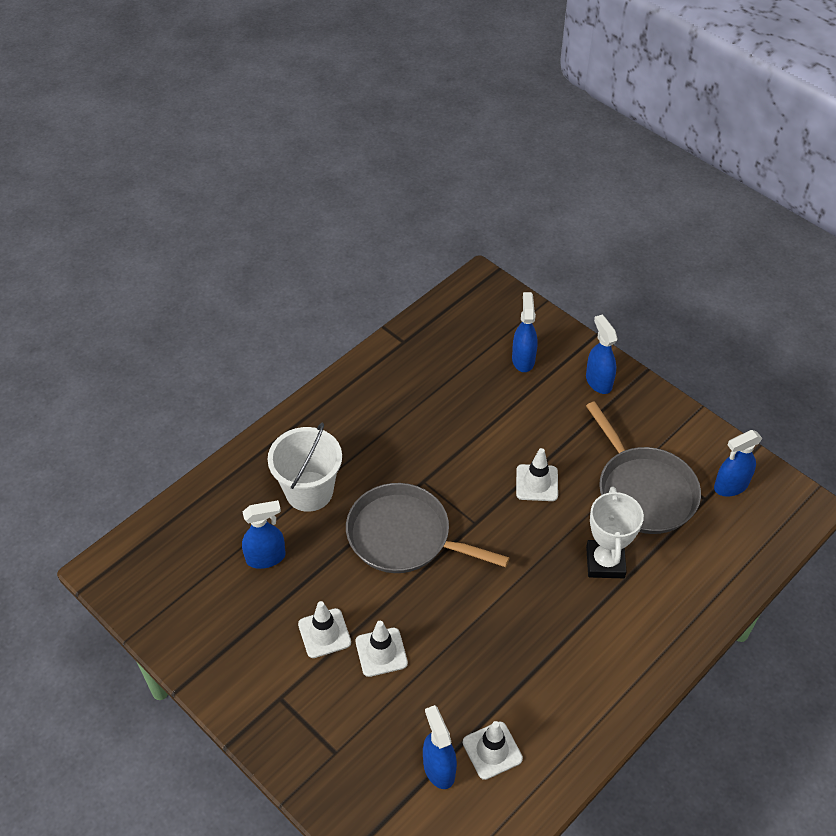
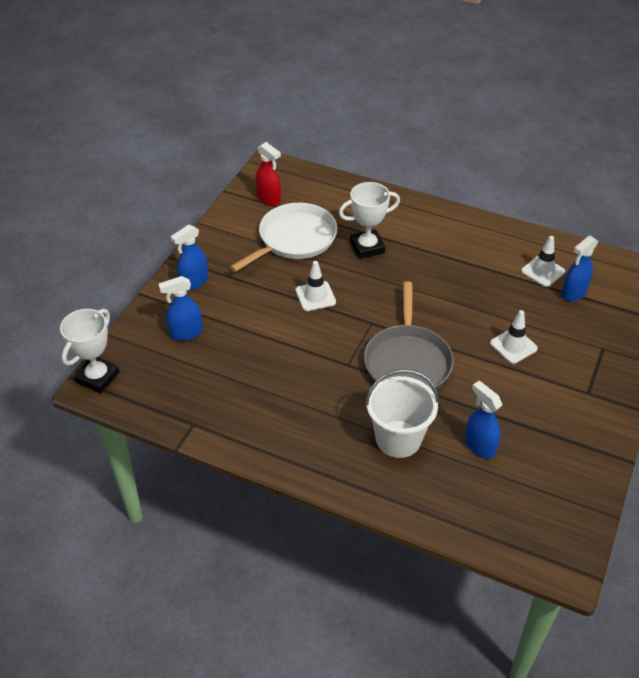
camera: 110 degrees left, 5 degrees down
(324, 633) = (520, 384): white traffic cone -> none
(490, 286) = (97, 377): none -> white trophy
(644, 491) = (294, 239): grey pan -> white pan
(730, 486) = (269, 199): blue spray bottle -> red spray bottle

